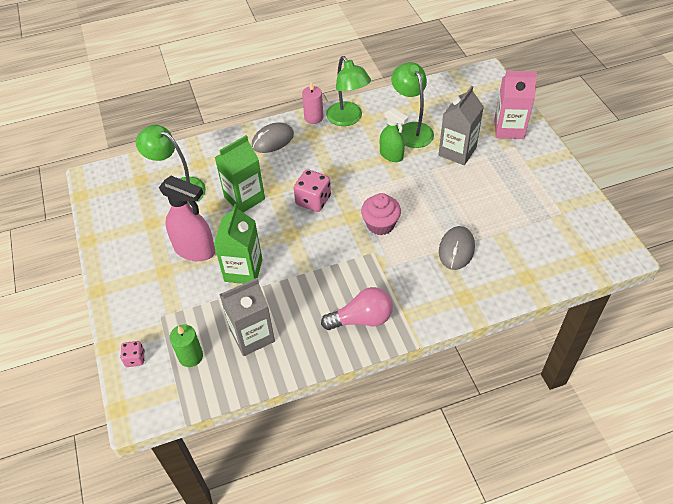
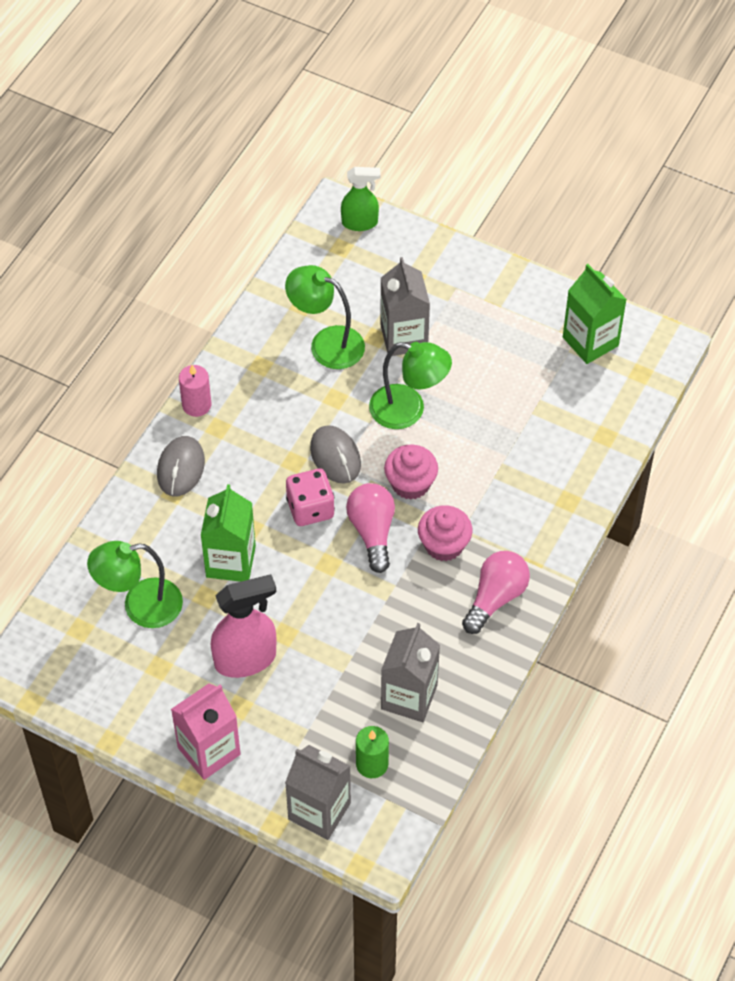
camera: 45 degrees left, 5 degrees up
(135, 359) = (319, 811): pink dice -> grey carton
(243, 270) = (323, 640): green carton -> green carton (590, 341)
(332, 234) = (372, 532): none -> pink light bulb
(348, 119) = (239, 379): green lamp -> green lamp (408, 410)
(364, 269) = (444, 545): none -> pink cupcake
(391, 155) = (338, 392): green spray bottle -> green spray bottle (360, 223)
(456, 249) = (513, 455): grey mouse -> grey mouse (335, 456)
(509, 129) = (431, 269): pink carton -> pink carton (209, 751)

